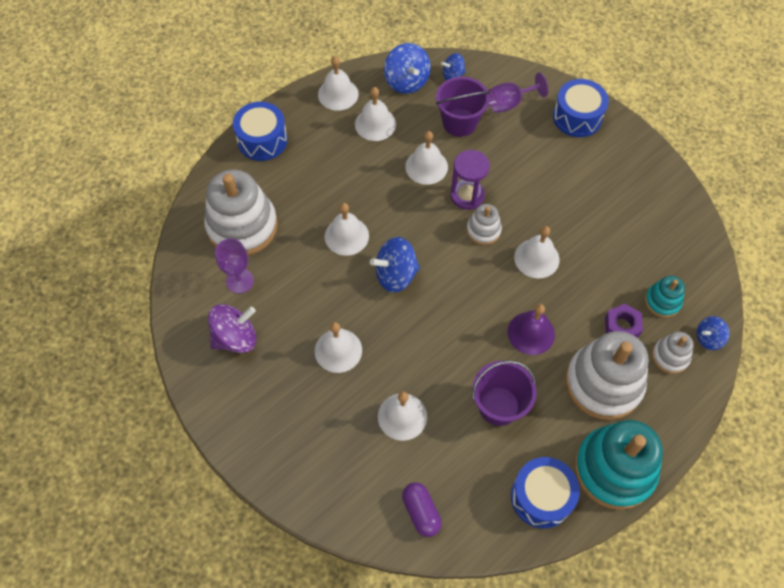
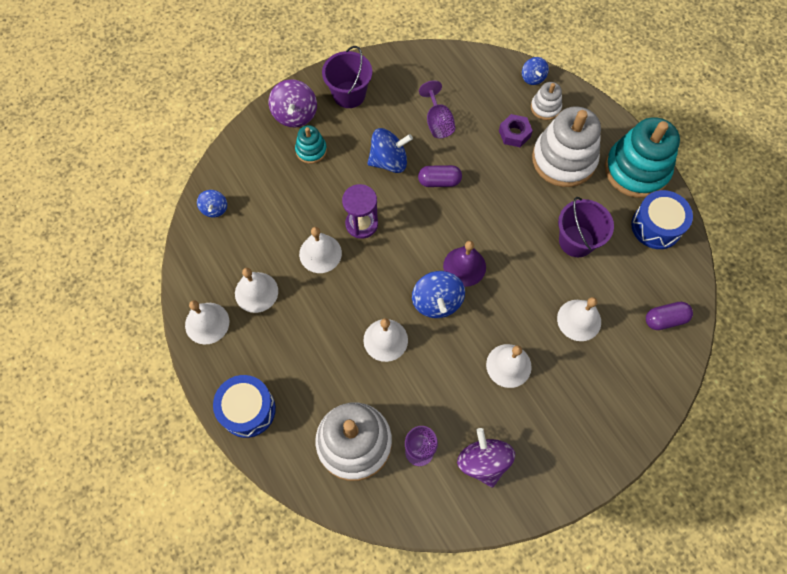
camera: 80 degrees left, 5 degrees up
(406, 81) = (210, 253): blue spinning top -> blue spinning top (389, 161)
(459, 122) = (275, 214): purple bucket -> purple bucket (349, 94)
(483, 230) = (402, 218): white stacking toy -> none
(509, 103) = (264, 166): purple goblet -> purple goblet (438, 122)
(531, 333) = (511, 202): purple bell -> purple bell (464, 266)
(536, 258) = (439, 181): white bell -> purple capsule
(577, 117) = (295, 115): blue drum -> purple spinning top
(662, 301) = (495, 99): turquoise stacking toy -> turquoise stacking toy (311, 150)

